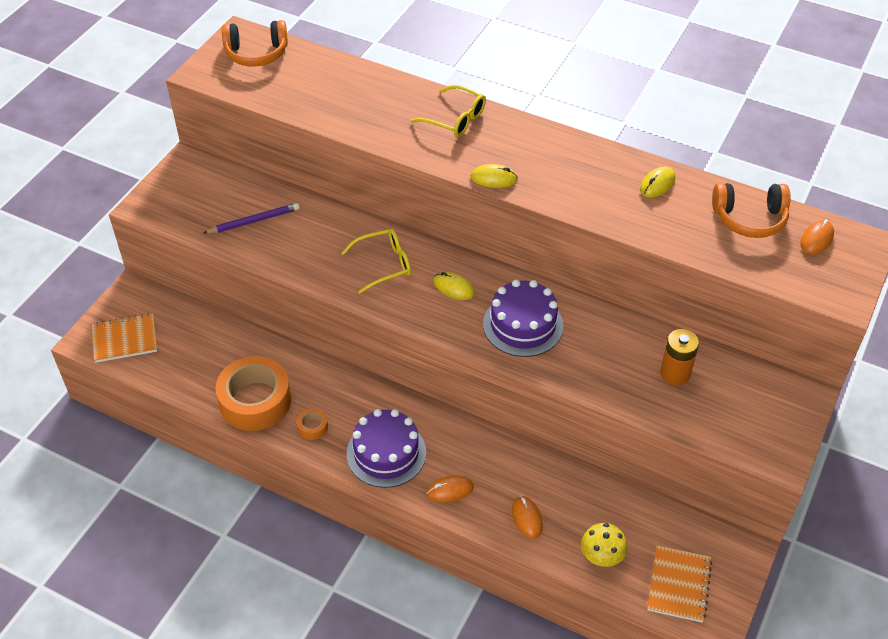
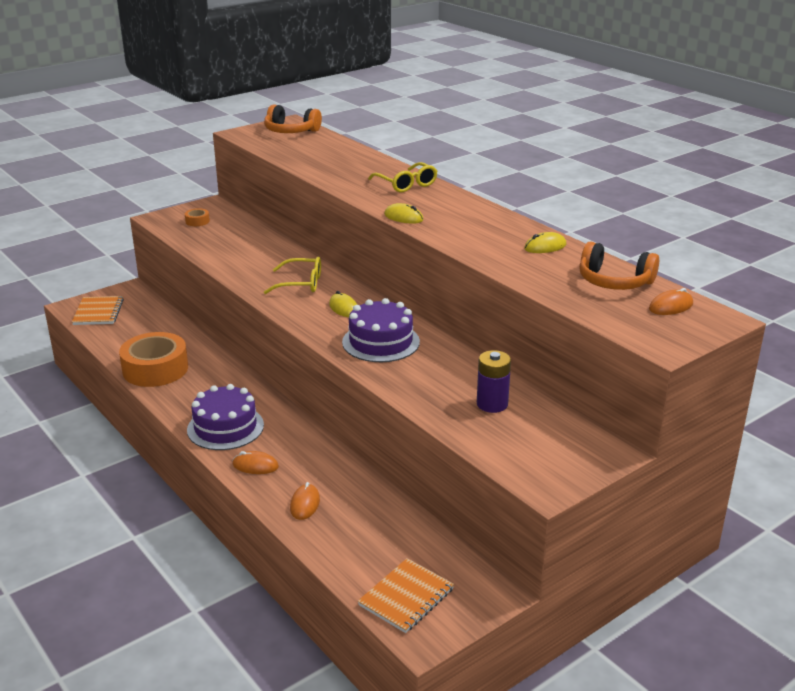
camera: 25 degrees right, 20 degrees down
(125, 339) = (98, 312): orange notebook -> orange notebook turned 75 degrees clockwise
(254, 221) = (227, 241): purple pencil -> none
(312, 427) = (183, 396): orange tape -> orange tape (197, 221)
(601, 557) = (349, 552): yellow mushroom -> none
(675, 373) = (492, 404): orange battery -> purple battery

